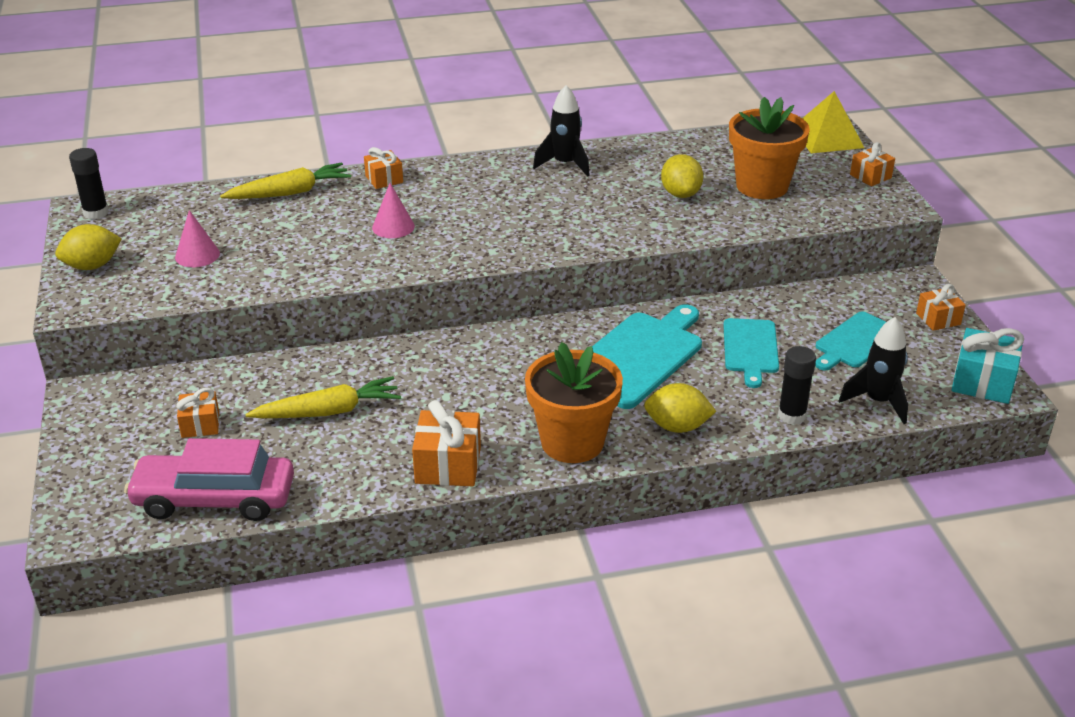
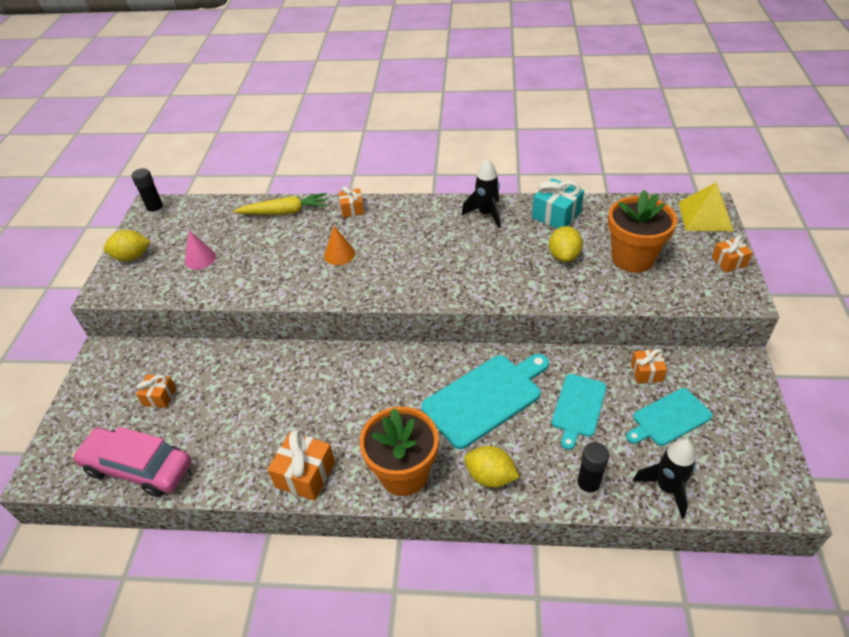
camera: 20 degrees right, 10 degrees up
(328, 411) = (246, 403): yellow carrot -> none
(393, 227) = (339, 254): pink cone -> orange cone
(938, 319) = (750, 408): orange gift -> orange gift (646, 372)
(982, 382) = (769, 487): turquoise gift -> turquoise gift (556, 215)

